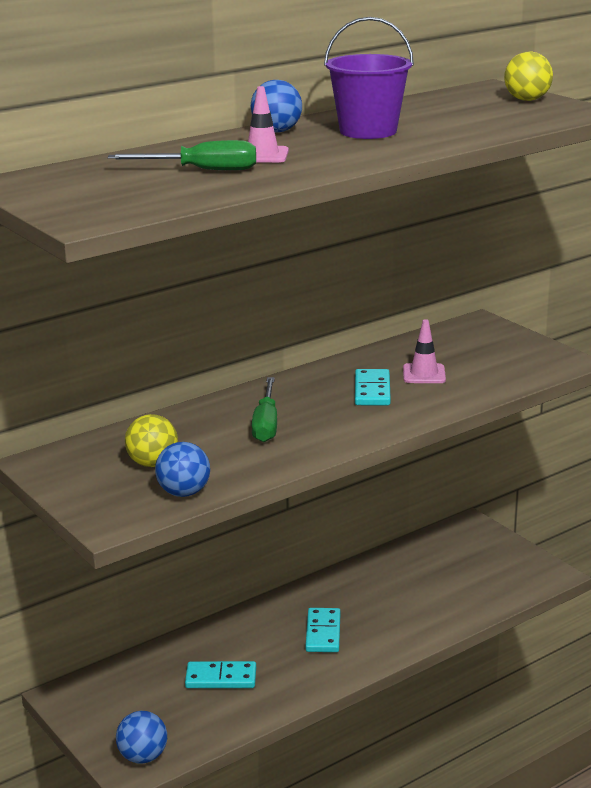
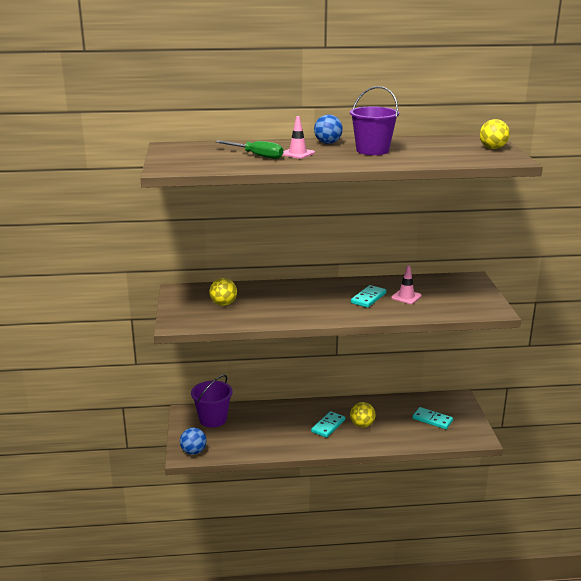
camera: 30 degrees right, 0 degrees up
(124, 690) = (213, 419): none -> purple bucket
(184, 493) = (221, 321): blue ball -> none
(221, 678) = (260, 429): turquoise domino -> turquoise domino (432, 420)
(266, 424) = (296, 300): green screwdriver -> none
(372, 613) = (362, 425): none -> yellow ball

